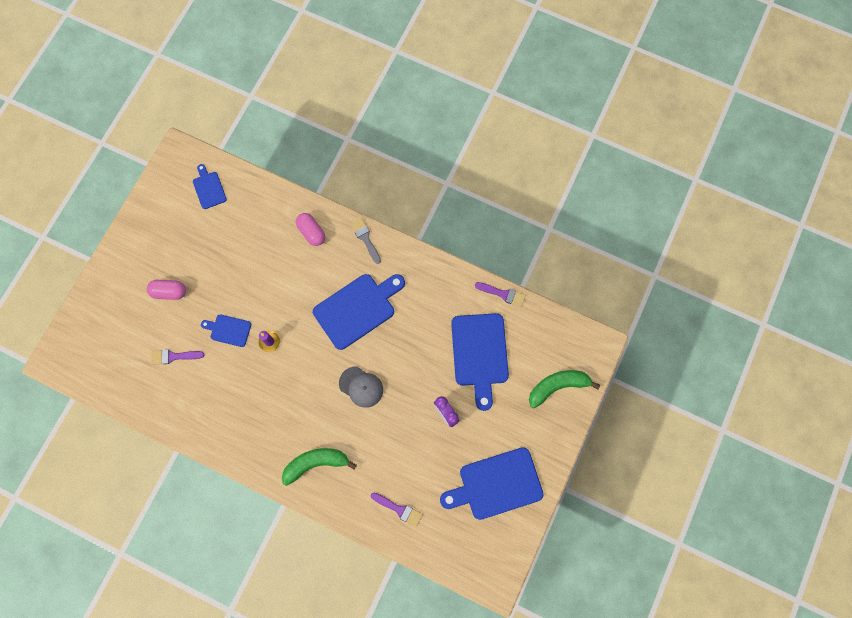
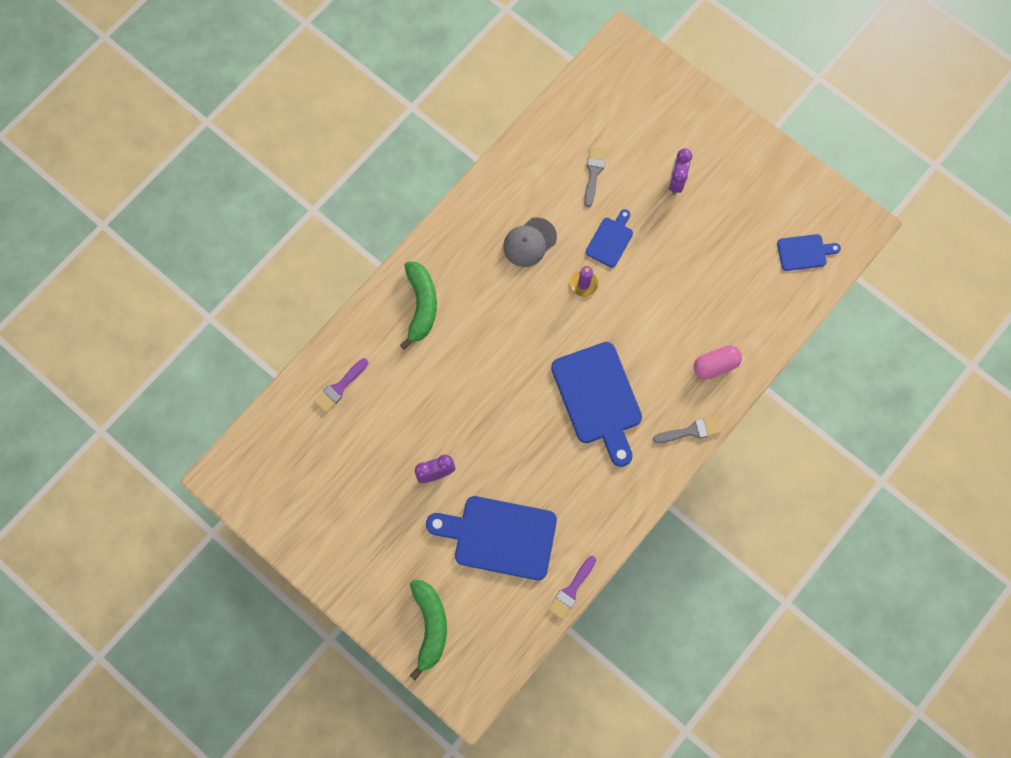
camera: 105 degrees right, 0 degrees up
(169, 292) = (676, 181): pink capsule -> purple clock
(174, 356) = (594, 173): purple brush -> grey brush
(361, 387) = (498, 379): grey cap -> grey cap (529, 242)
(496, 484) = (332, 511): blue cutting board -> none

